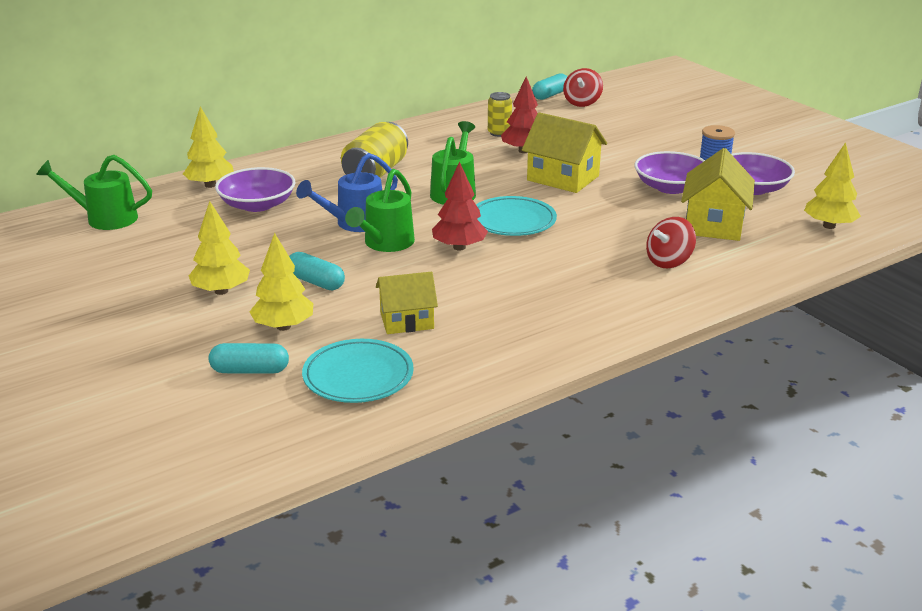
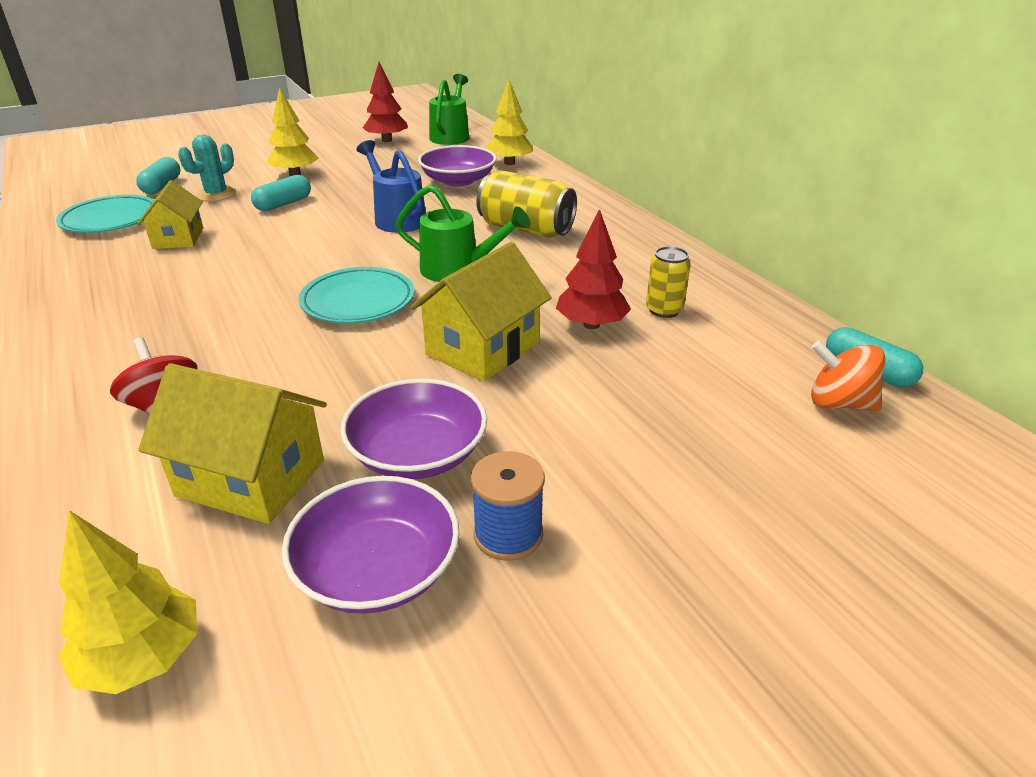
camera: 95 degrees right, 5 degrees up
(283, 326) = (216, 194): yellow tree -> turquoise cactus
(385, 244) = (341, 231): green watering can -> none
(459, 247) = (309, 267): red tree -> red tree (387, 140)
(582, 103) = (839, 403): red spinning top -> orange spinning top

